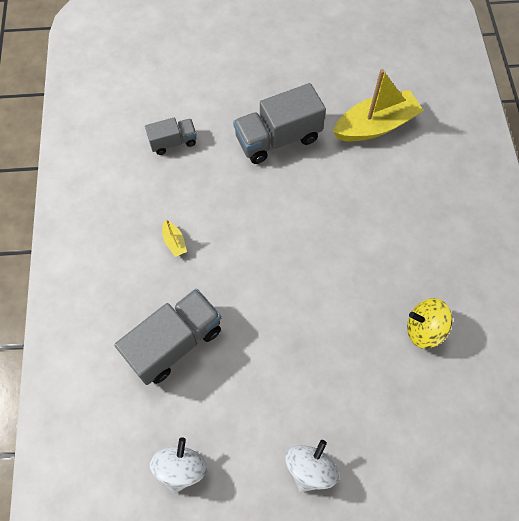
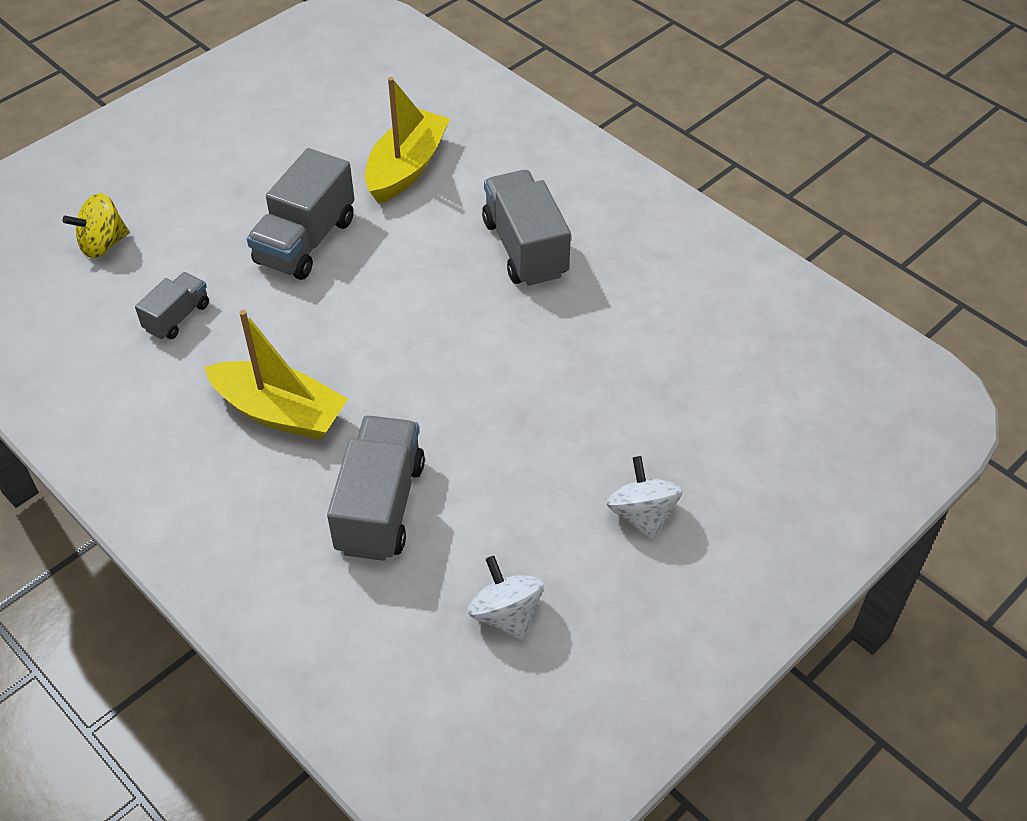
camera: 40 degrees left, 15 degrees down
(174, 242) = (280, 412): yellow boat -> yellow boat, size x2.40
(398, 230) = (525, 248): none -> grey truck
(424, 329) = (635, 318): yellow spinning top -> yellow spinning top (103, 244)

